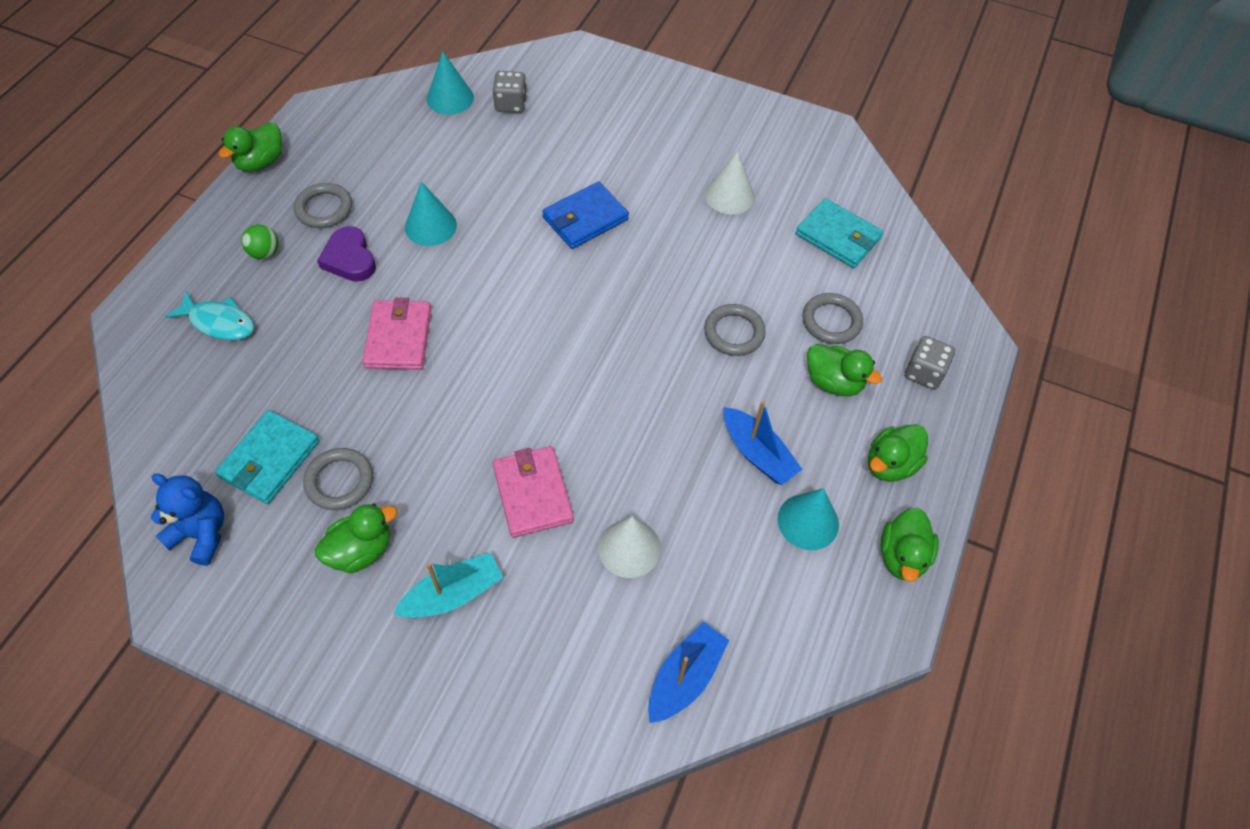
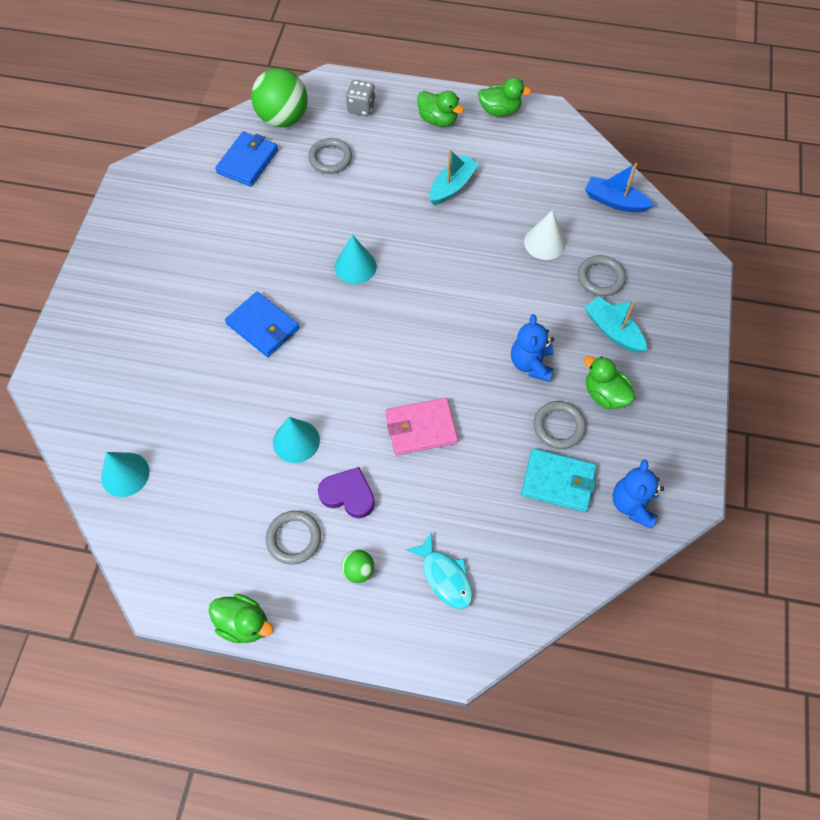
camera: 100 degrees left, 5 degrees up
(219, 322) = (445, 576): turquoise fish -> turquoise fish turned 135 degrees clockwise
(349, 259) = (348, 494): purple heart -> purple heart turned 120 degrees counterclockwise
(439, 475) = (531, 364): none -> blue teddy bear
(511, 104) = (127, 418): grey dice -> none
(533, 493) = (525, 304): pink wallet -> none
(729, 195) = (217, 232): white cone -> none
(734, 332) = (355, 212): grey ring -> grey ring (600, 278)
(757, 453) = (452, 186): blue boat -> turquoise boat
(808, 521) = (492, 156): turquoise cone -> turquoise cone (355, 266)
(833, 382) = (383, 153): green duck -> none
(838, 236) = (248, 161): turquoise wallet -> blue wallet
(910, 282) = (283, 118): none -> green ball

